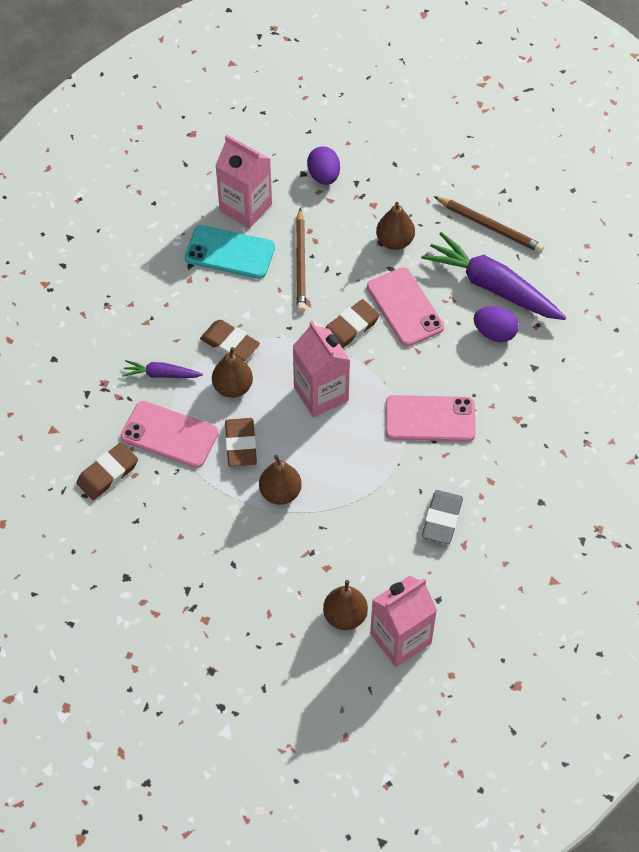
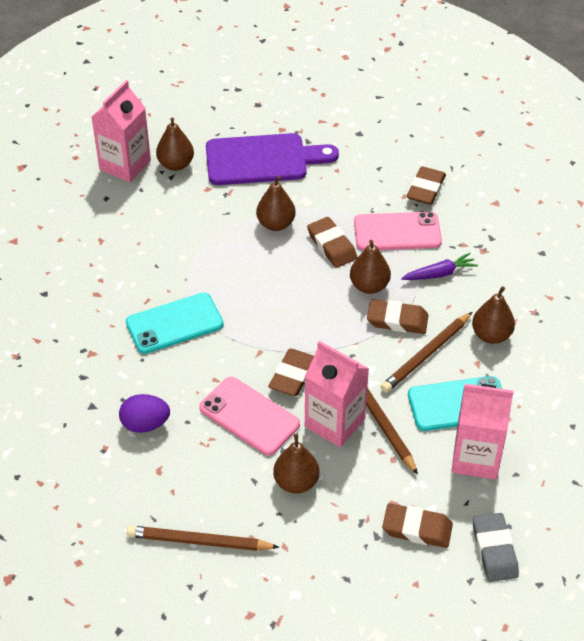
camera: 155 degrees right, 10 degrees down
(160, 299) = (491, 335): none -> brown pear
(226, 303) = (426, 355): none -> brown pencil
(249, 583) = (262, 160): none -> purple cutting board
(321, 394) = (286, 309): pink carton -> pink carton (334, 422)
(324, 176) = (417, 528): purple egg -> brown eraser
(430, 419) = (174, 323): pink phone -> turquoise phone
(442, 519) = (127, 251): grey eraser -> grey eraser (494, 550)
(492, 286) = (168, 472): purple carrot -> none

